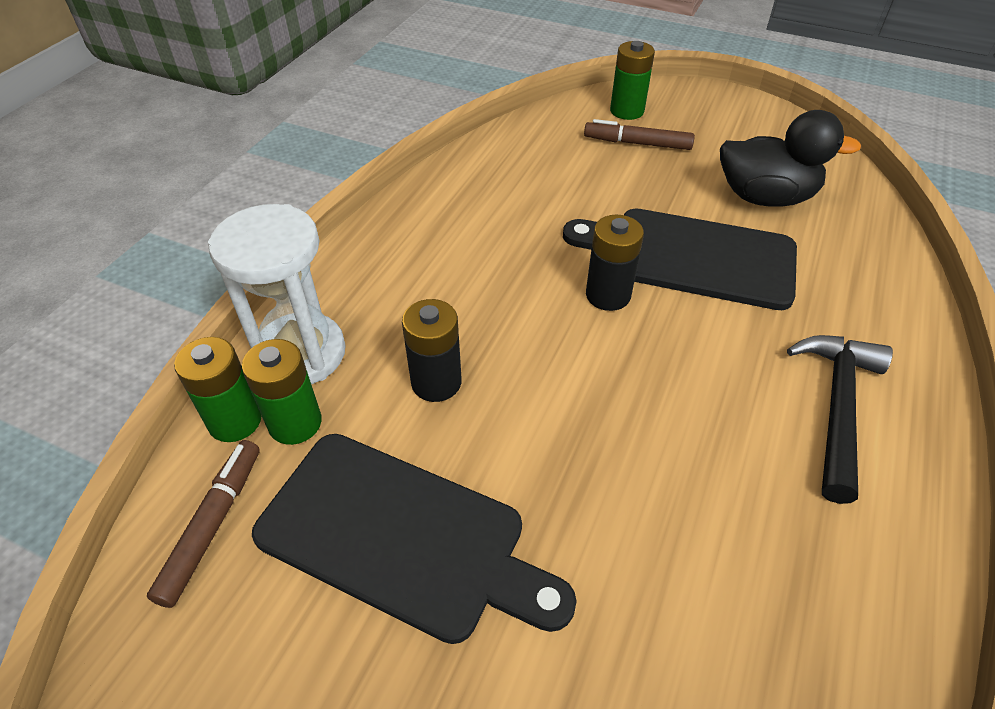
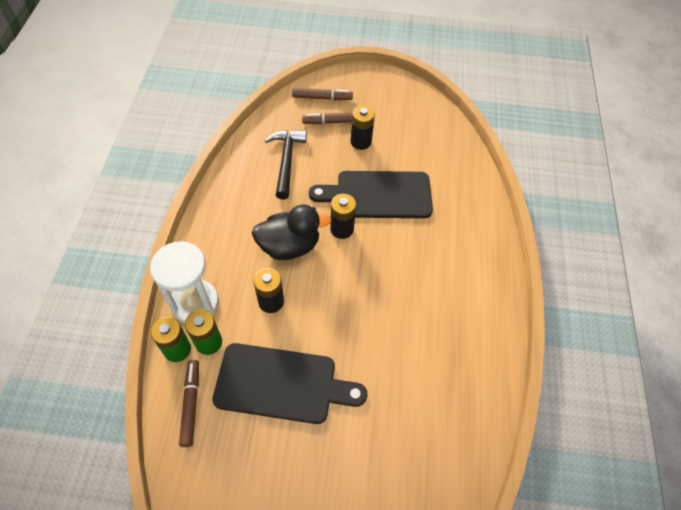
camera: 20 degrees left, 10 degrees up
(627, 111) = (321, 98): green battery -> brown marker
(678, 177) = (361, 142): none -> black battery
(765, 197) = (408, 146): black duck -> black duck (289, 246)
(836, 408) = (459, 266): black hammer -> black hammer (286, 161)

